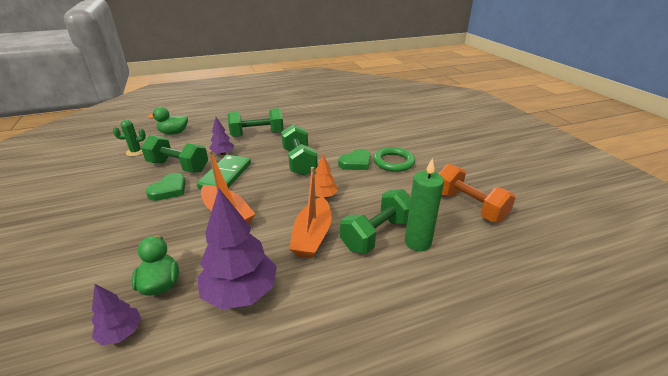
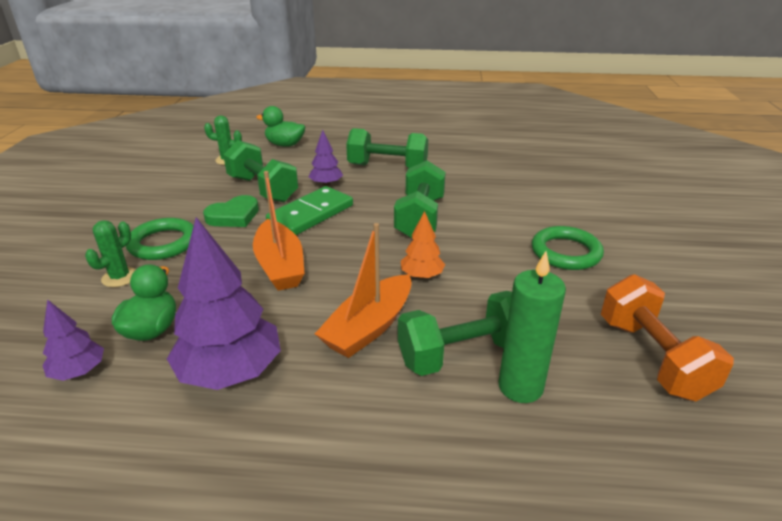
camera: 25 degrees right, 0 degrees up
(106, 256) = (120, 277): none -> green cactus
(125, 222) = (163, 243): none -> green ring
(356, 163) = (503, 239): green heart -> none

